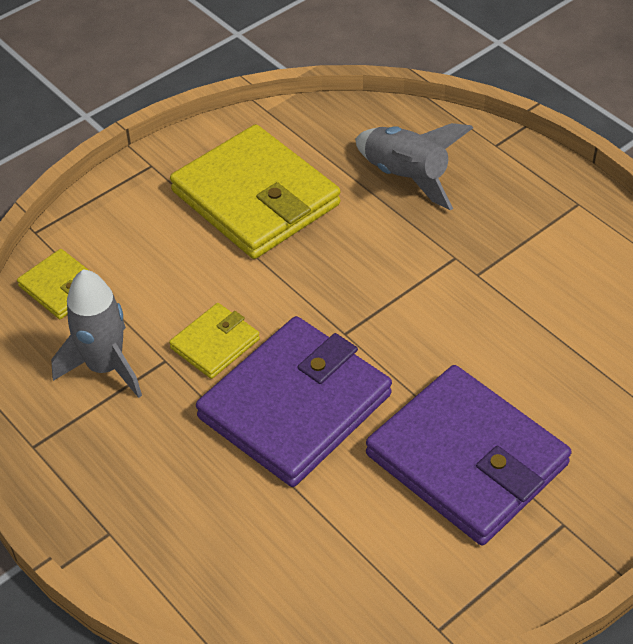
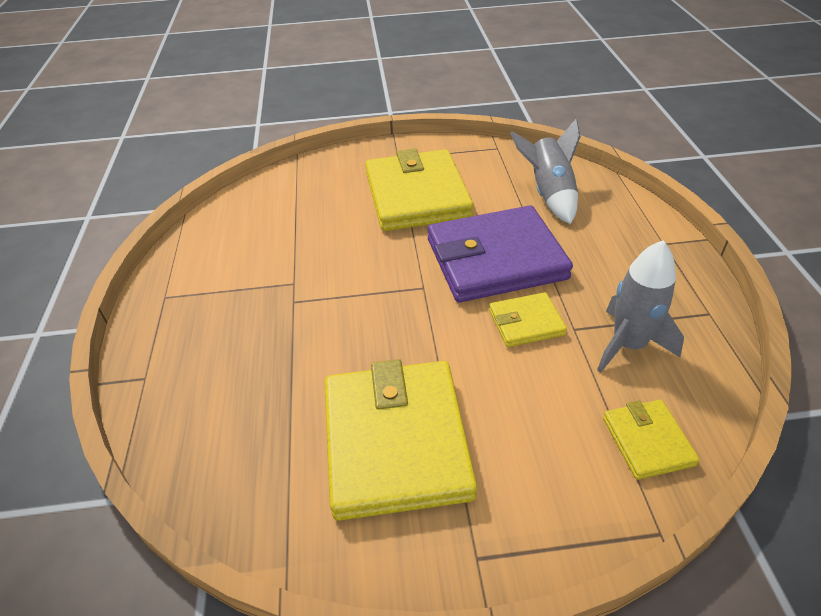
camera: 145 degrees left, 5 degrees down
(406, 177) = (248, 387): grey rocket -> grey rocket (549, 194)
(466, 460) = (417, 195): purple wallet -> yellow wallet

